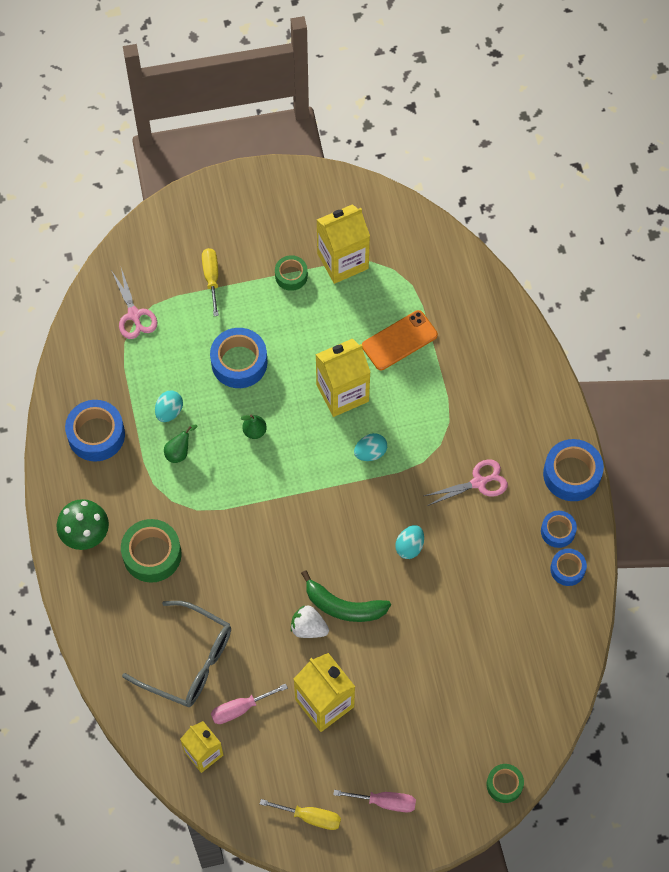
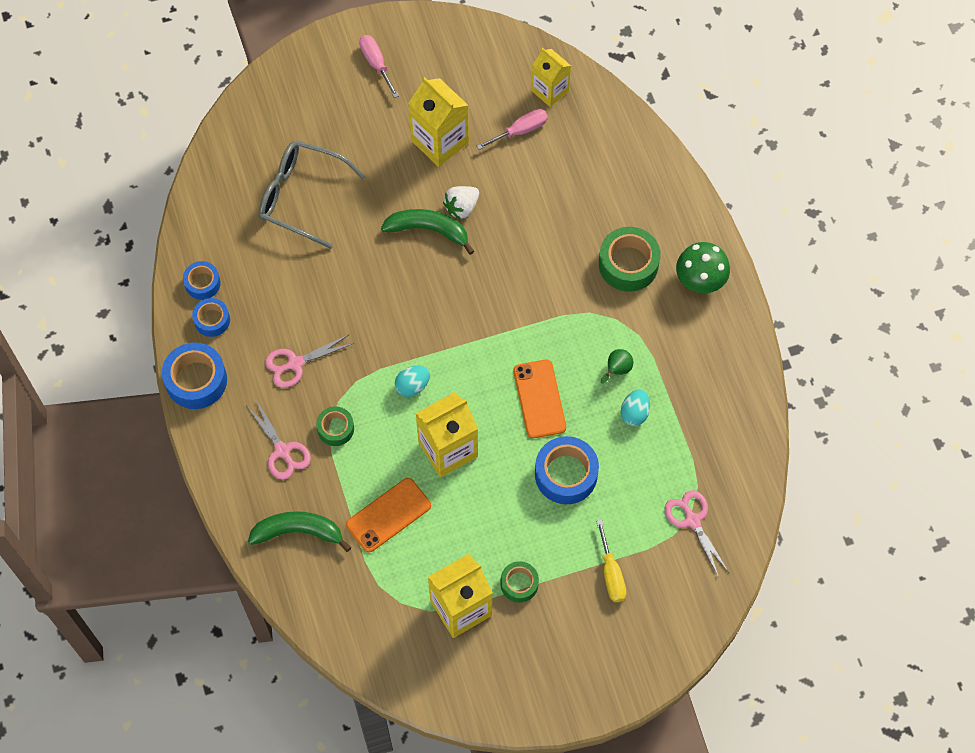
camera: 175 degrees right, 0 degrees up
(96, 435) = (708, 381): blue tape -> none
(188, 661) = (576, 168): grey glasses -> grey glasses (302, 197)
(254, 431) = (539, 399): green pear -> orange phone
(308, 628) = (461, 207): white strawberry -> white strawberry turned 120 degrees clockwise
(310, 817) = (444, 47): yellow screwdriver -> none
(385, 802) = (376, 64): pink screwdriver -> pink screwdriver turned 60 degrees clockwise
(409, 546) = (365, 293): turquoise egg -> none
(479, 333) = (298, 531): none -> green banana
(492, 403) = (282, 451): none -> pink scissors
(504, 785) = (265, 86): green tape -> green tape (335, 429)

